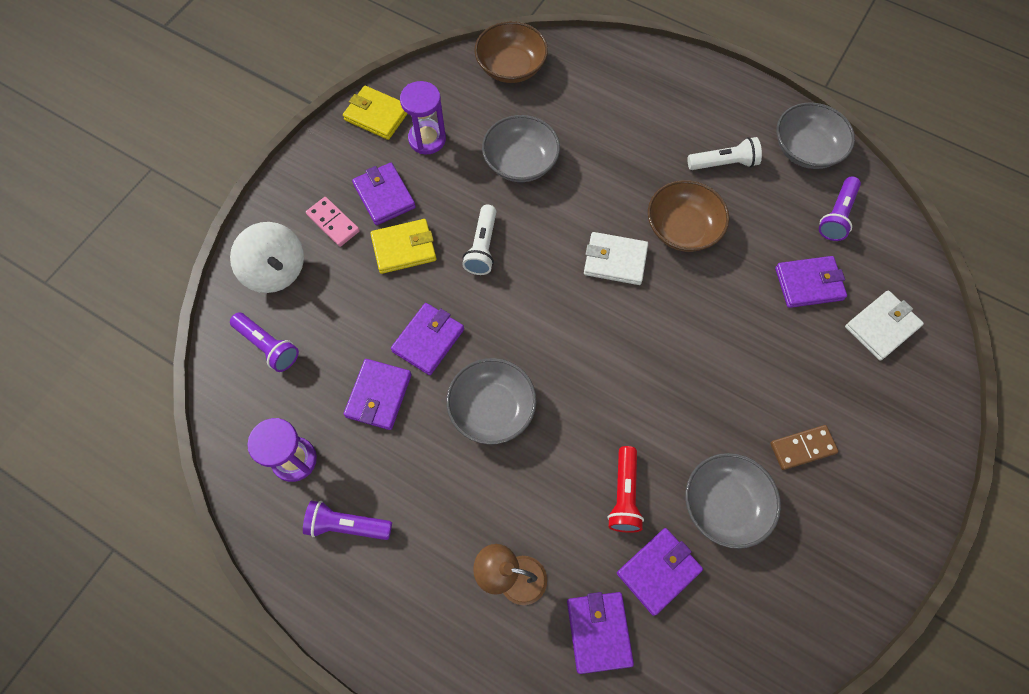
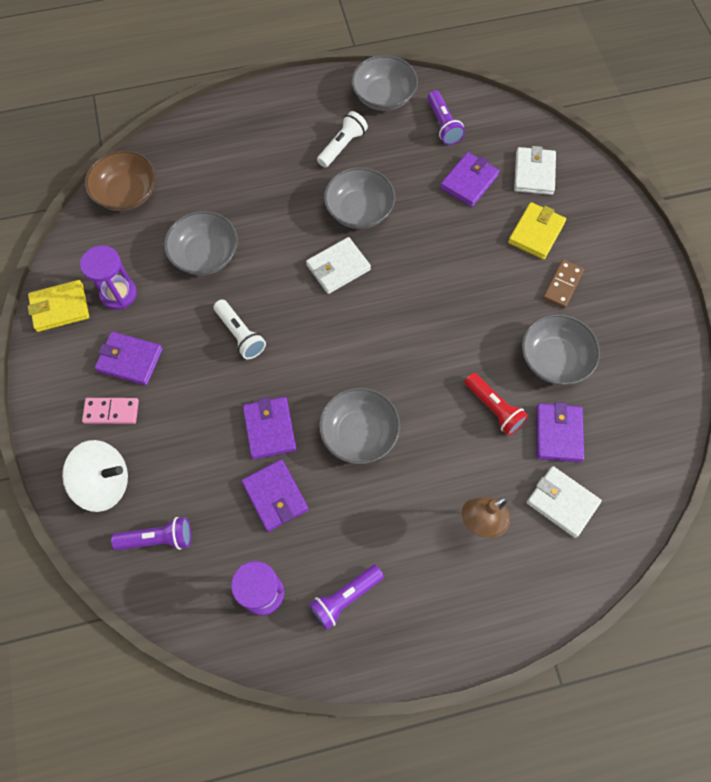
camera: 45 degrees left, 0 degrees up
(404, 248) = (185, 383): yellow wallet -> yellow wallet (536, 233)
(599, 632) = (562, 502): purple wallet -> white wallet
(682, 228) = (359, 210): brown bowl -> grey bowl

